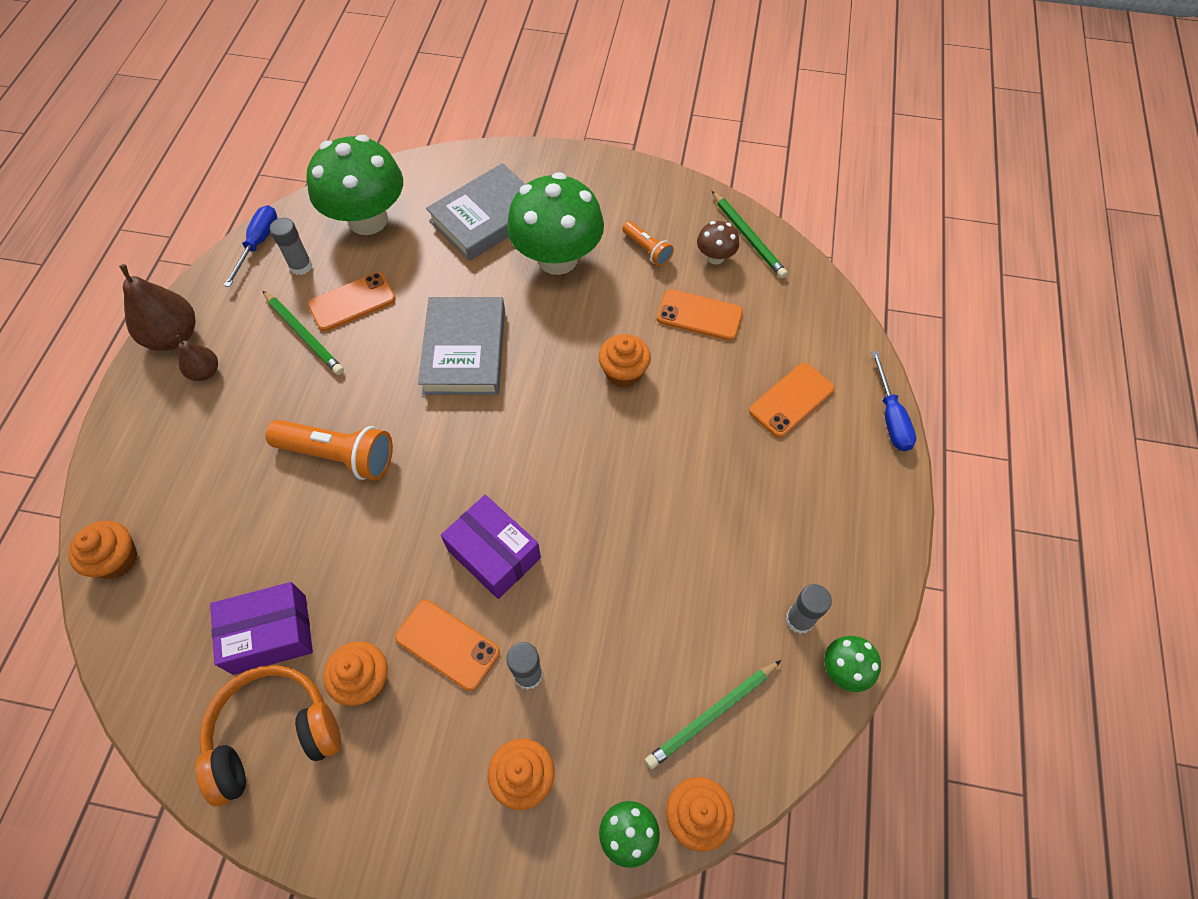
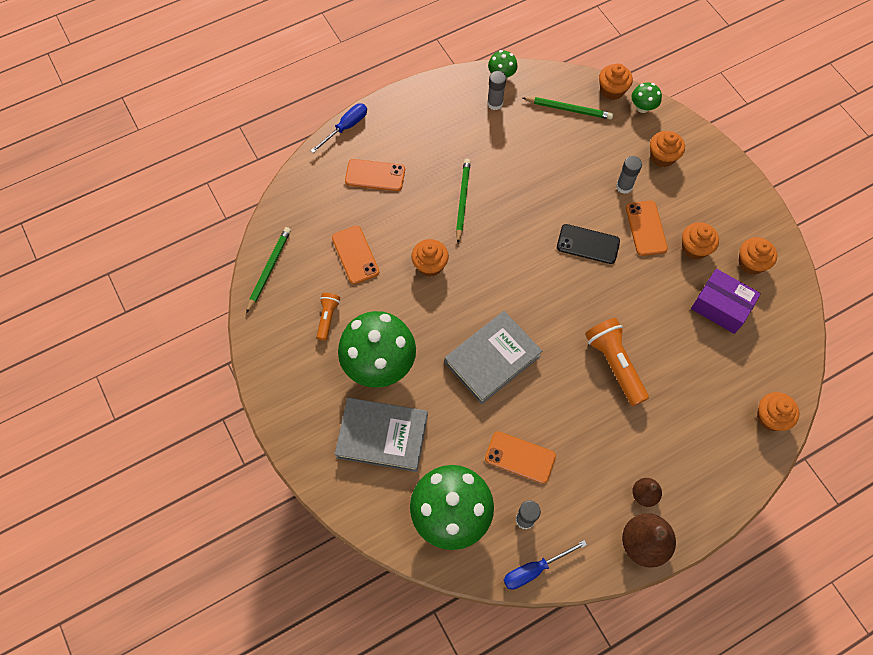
camera: 130 degrees left, 5 degrees up
(274, 735) = (751, 263): orange headphones -> orange cupcake
(304, 335) = (567, 462): green pencil -> green pencil (462, 200)
(494, 554) = (588, 244): purple box -> black phone
(715, 257) = (301, 276): brown mushroom -> none

